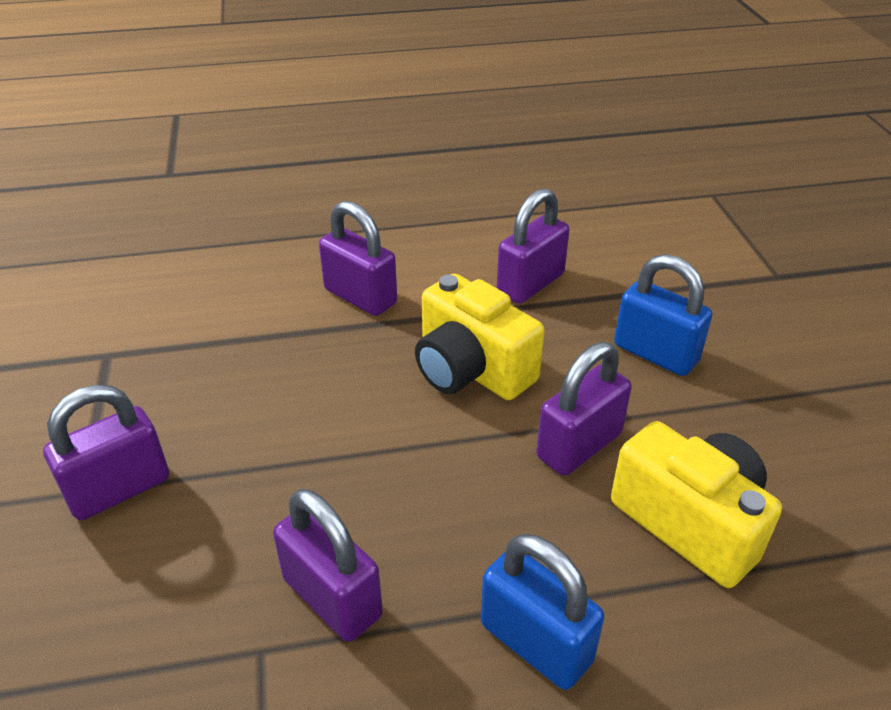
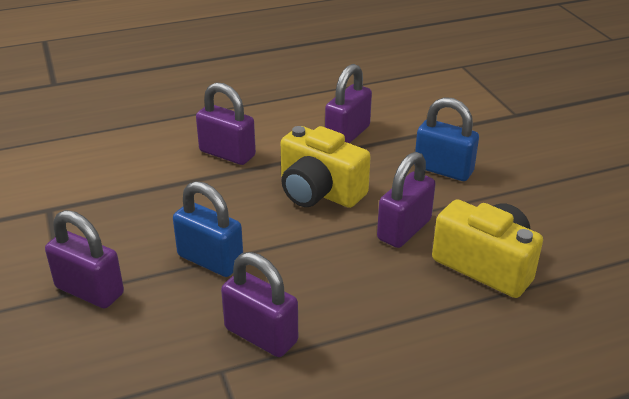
camera: 10 degrees left, 5 degrees down
(119, 489) = (89, 291): purple padlock -> purple padlock turned 75 degrees clockwise
(536, 642) = (401, 342): blue padlock -> blue padlock (210, 260)

